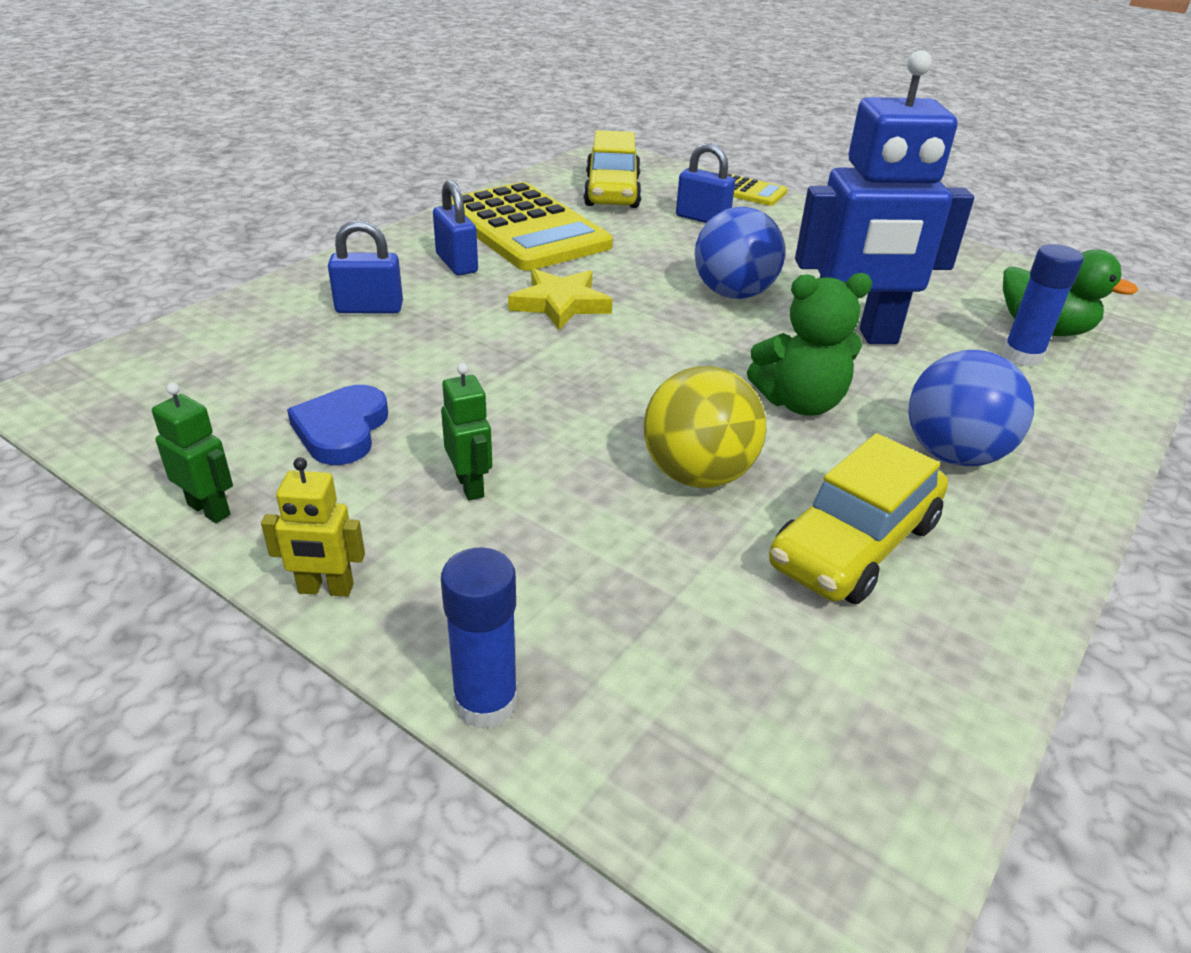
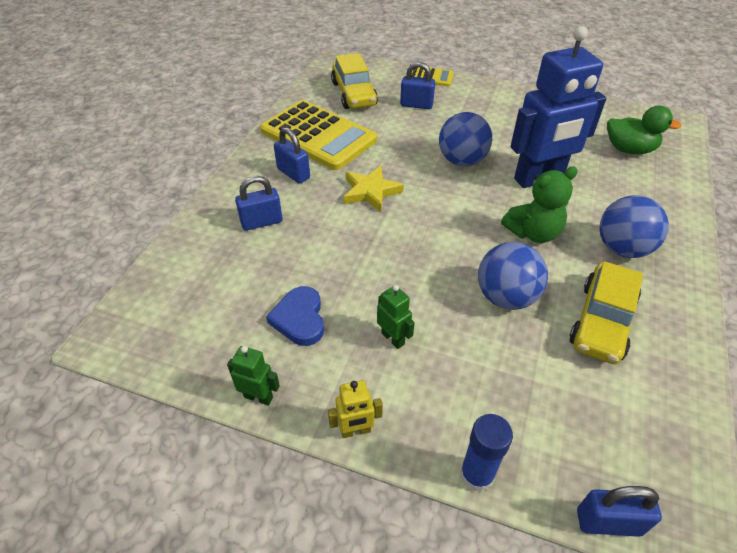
camera: 15 degrees left, 10 degrees up
(686, 842) = (608, 522): none -> blue padlock
(697, 475) = (506, 297): yellow ball -> blue ball
(1022, 356) = (626, 171): blue glue stick -> none

